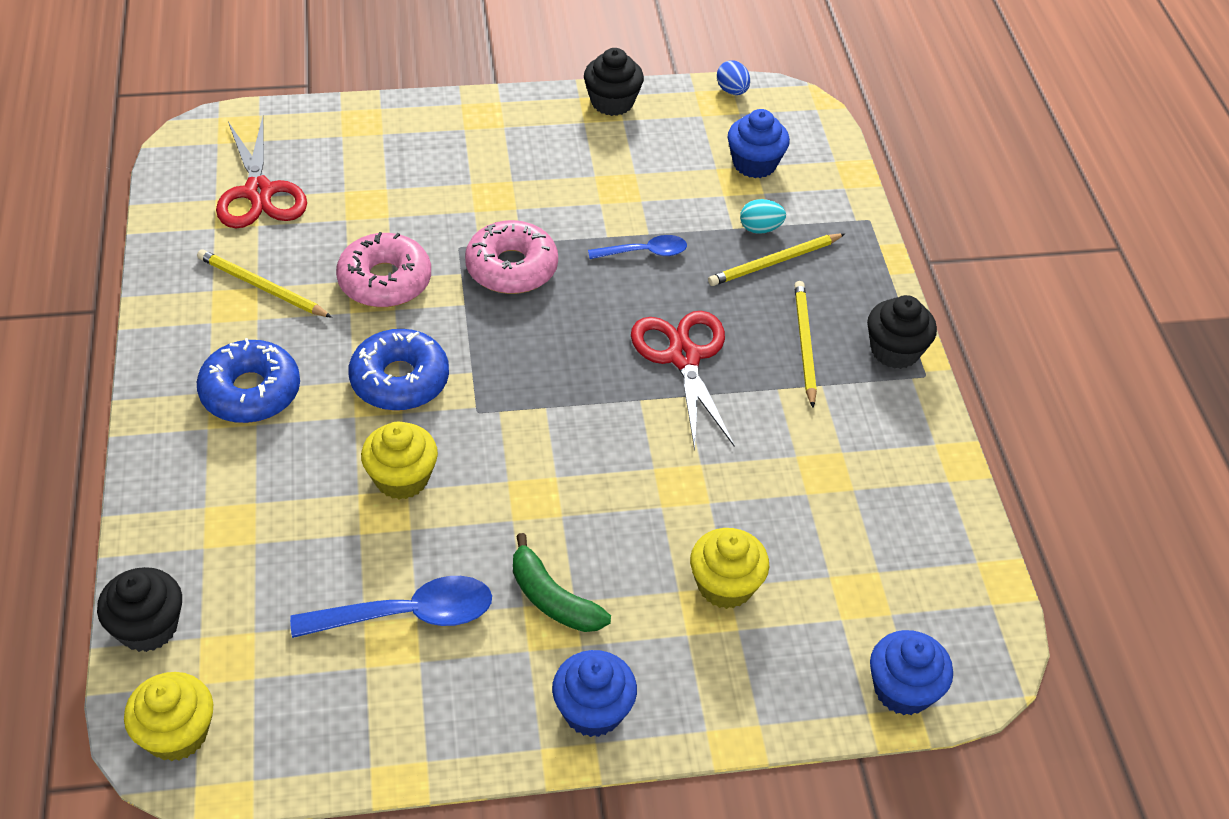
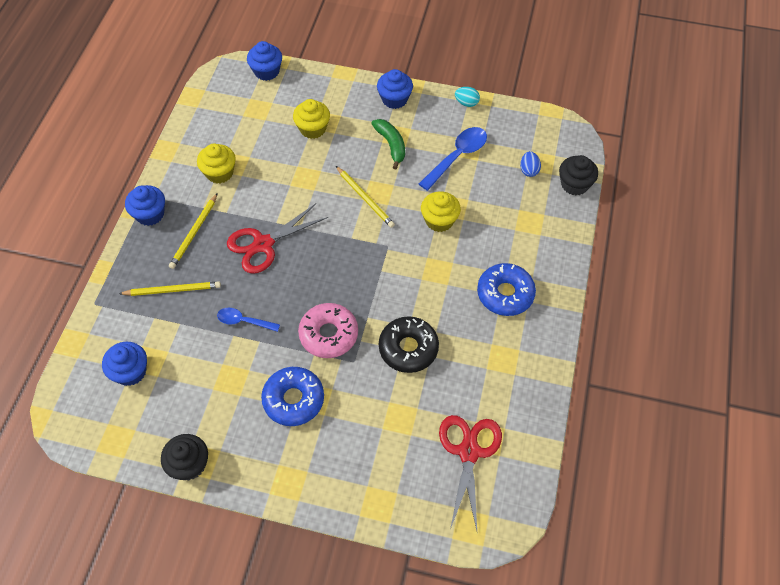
camera: 155 degrees left, 10 degrees up
(177, 734) = (567, 138): yellow cupcake -> yellow cupcake (219, 173)
(262, 287) = (484, 367): yellow pencil -> yellow pencil (365, 198)
(385, 281) = (408, 348): pink donut -> black donut
(399, 380) = (422, 277): blue donut -> blue donut (293, 399)
(408, 615) = (457, 157): blue spoon -> blue spoon turned 120 degrees clockwise
(683, 357) = (263, 244): red scissors -> red scissors turned 45 degrees clockwise
(732, 91) = (97, 448): blue egg -> blue egg (529, 170)
(760, 228) = (164, 317): turquoise egg -> turquoise egg (466, 103)
(895, 351) = (150, 214): black cupcake -> blue cupcake

